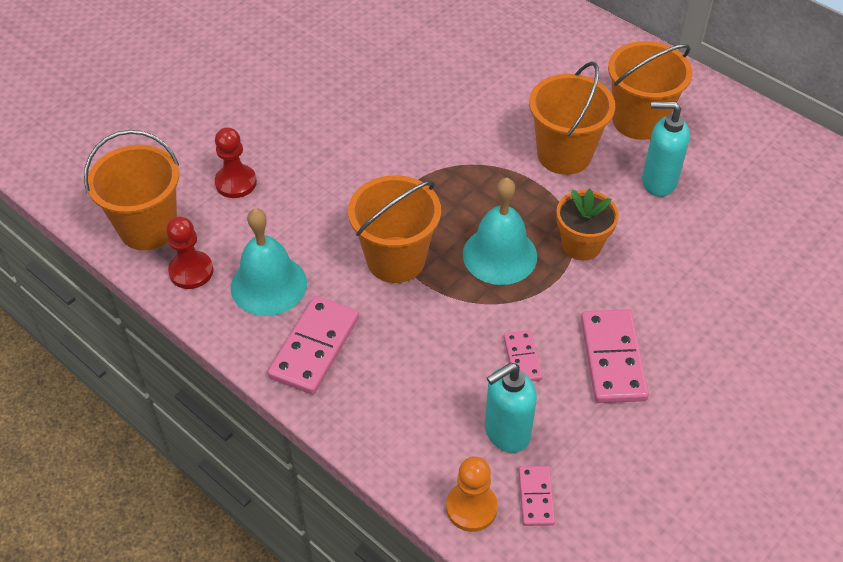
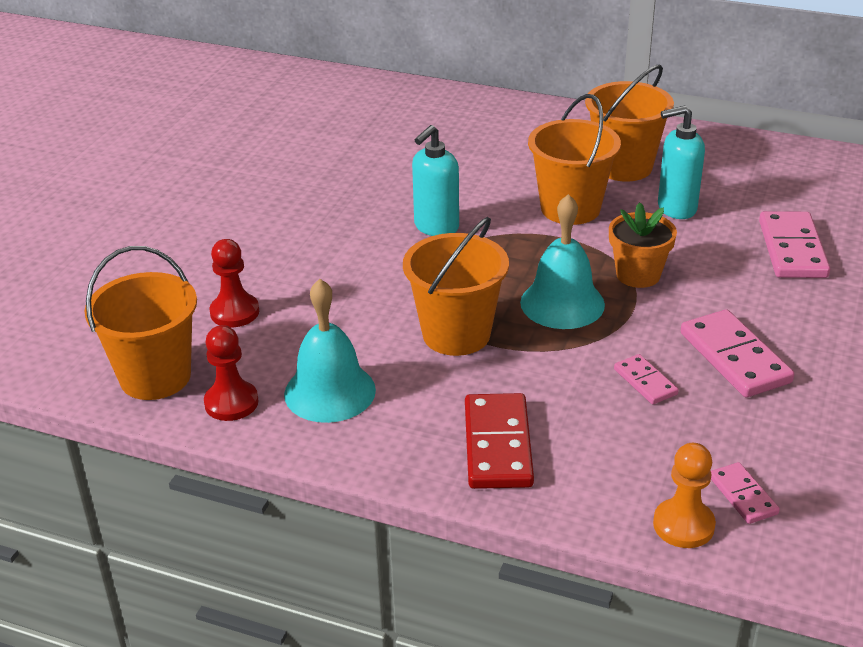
camera: 20 degrees left, 15 degrees down
(314, 347) = (417, 433): pink domino -> pink domino (792, 249)
(369, 380) = (497, 445): none -> red domino
(506, 433) = (673, 449): turquoise soap dispenser -> turquoise soap dispenser (436, 227)

